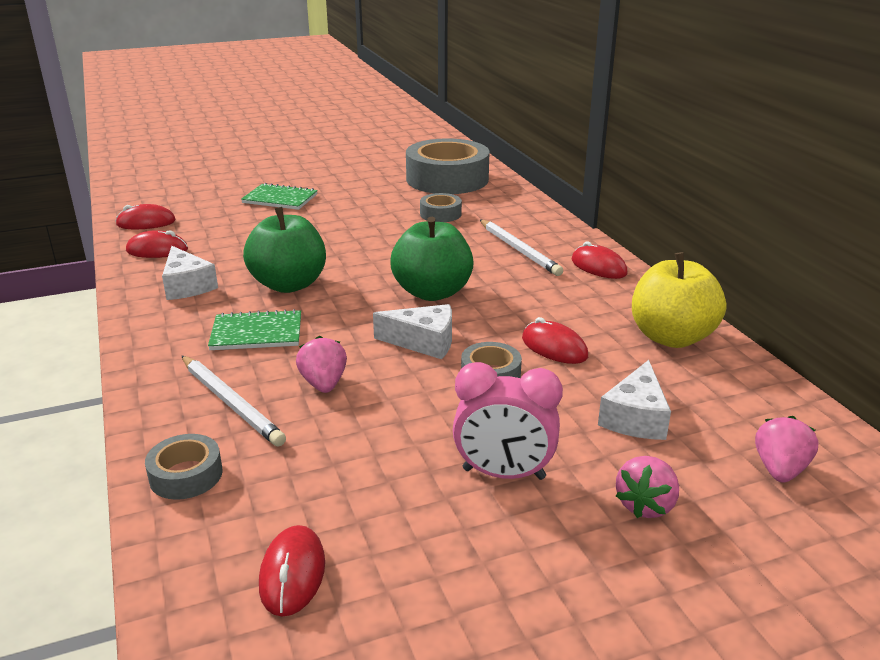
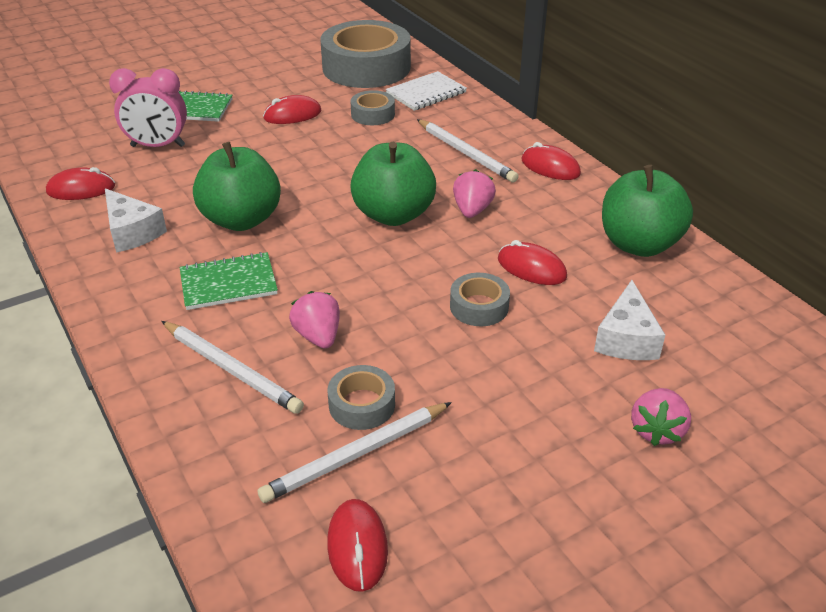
camera: 10 degrees left, 10 degrees up
(146, 223) = (54, 153): red mouse -> red mouse (292, 115)
(186, 475) = (216, 457): grey tape -> grey tape (362, 404)
(323, 489) = (356, 454): none -> white pencil
(423, 342) = (402, 276): white cheese -> none
(496, 201) = (426, 93): none -> white notebook
(503, 474) = (521, 415): pink clock -> pink clock (158, 146)
(671, 337) = (639, 244): yellow apple -> green apple
(780, 469) = (765, 378): pink strawberry -> pink strawberry (472, 210)

